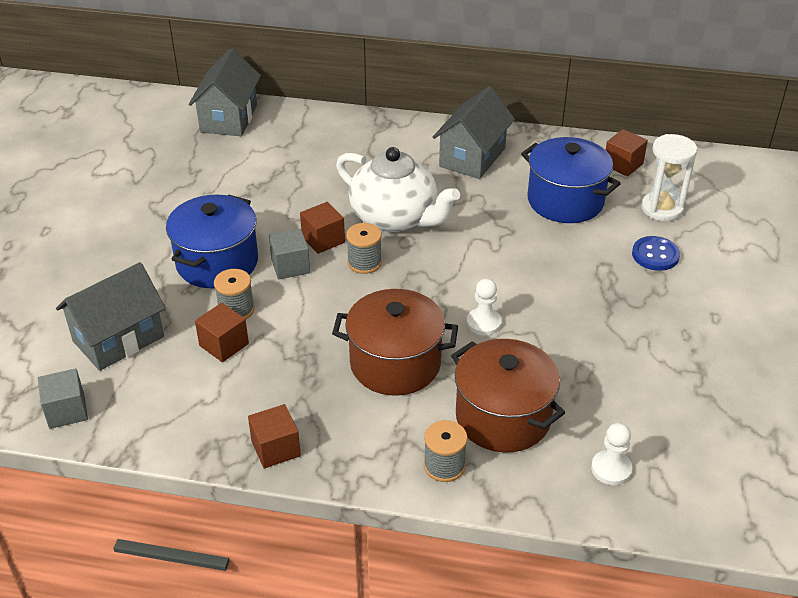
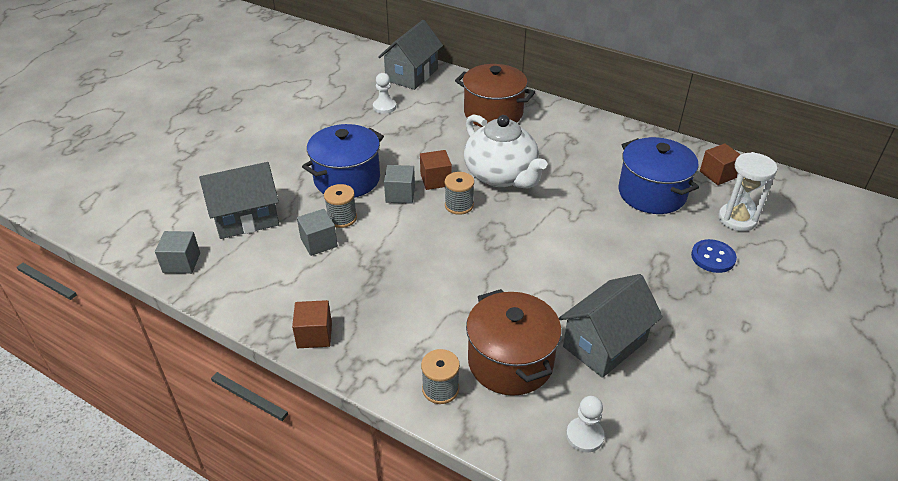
camera: 20 degrees right, 0 degrees up
(224, 345) = (319, 242): brown cube -> grey cube
(395, 363) = (443, 292): brown pot -> brown pot (493, 113)
(472, 157) = (588, 142): grey house -> grey house (604, 344)
(483, 323) = (532, 278): white pawn -> white pawn (384, 107)

